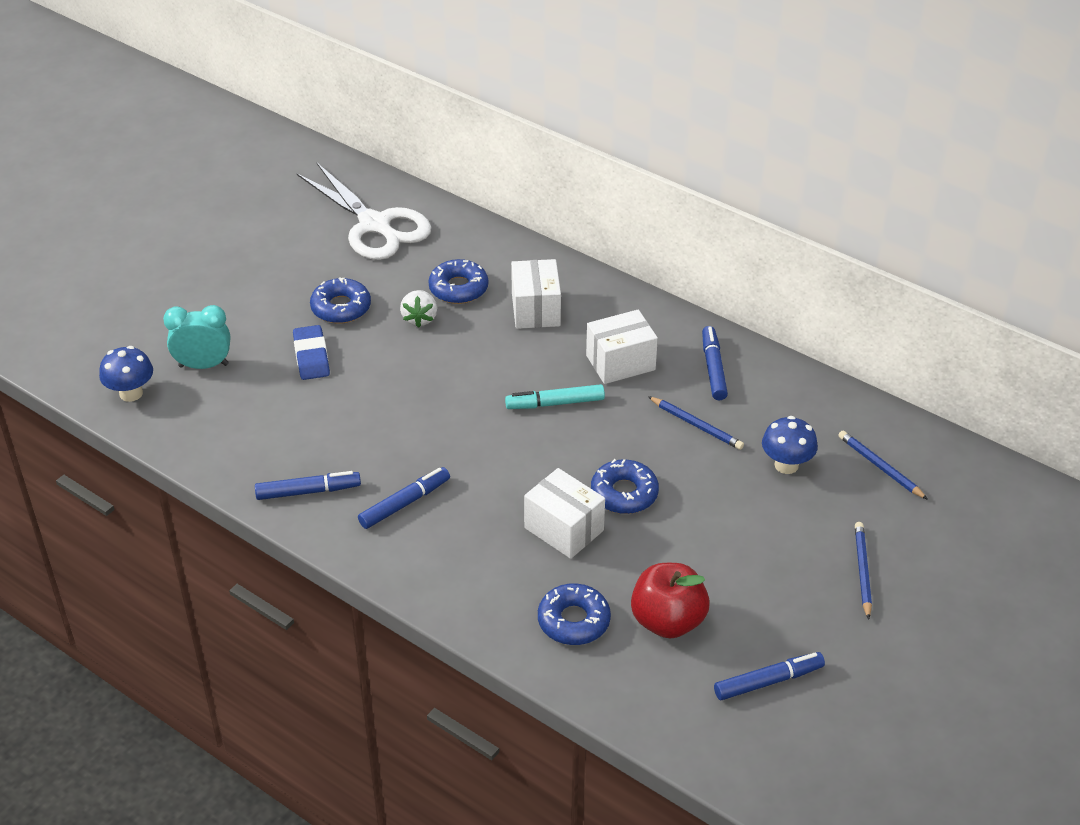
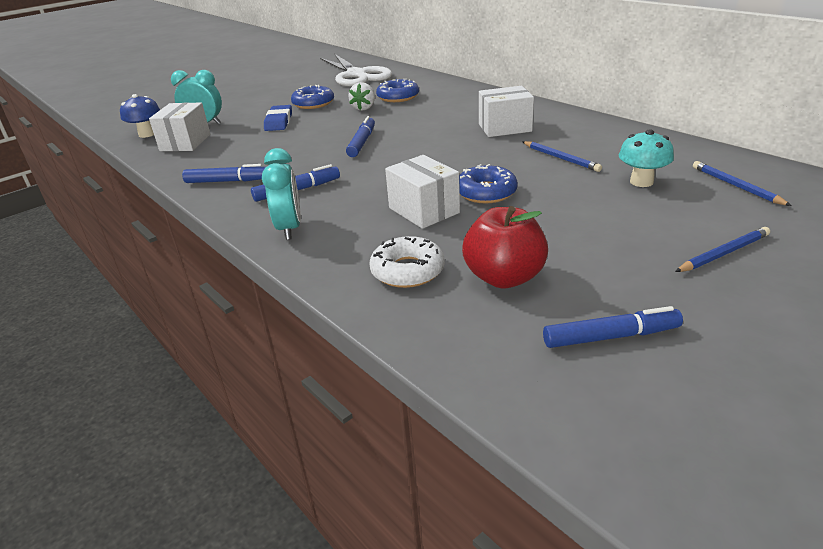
camera: 15 degrees right, 10 degrees down
(426, 570) = (289, 228): none -> turquoise clock
(535, 310) = (448, 105): white box -> white box (185, 142)
(555, 403) = (445, 145): turquoise marker -> none
(573, 621) = (407, 271): blue donut -> white donut
(713, 368) = (580, 131): blue marker -> blue marker (362, 142)
(786, 465) = (641, 182): blue mushroom -> turquoise mushroom
(862, 571) = (723, 253): blue pencil -> blue pencil turned 45 degrees clockwise

